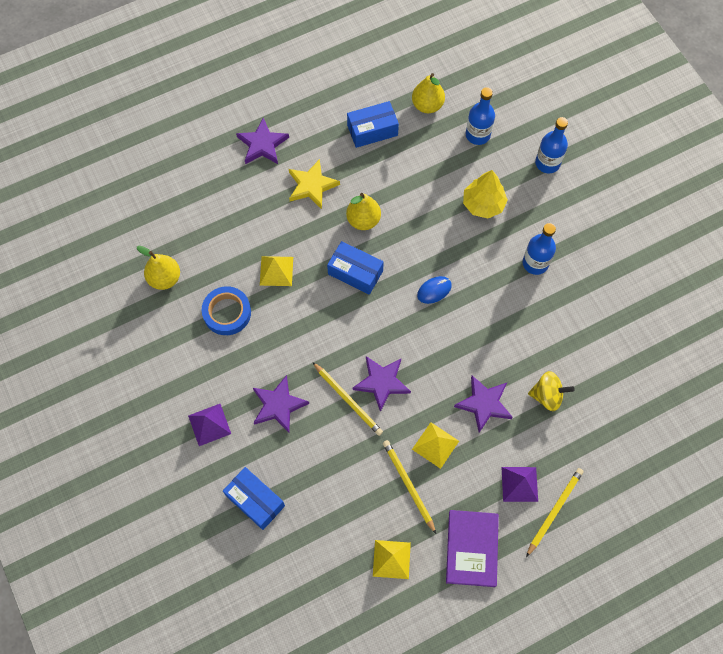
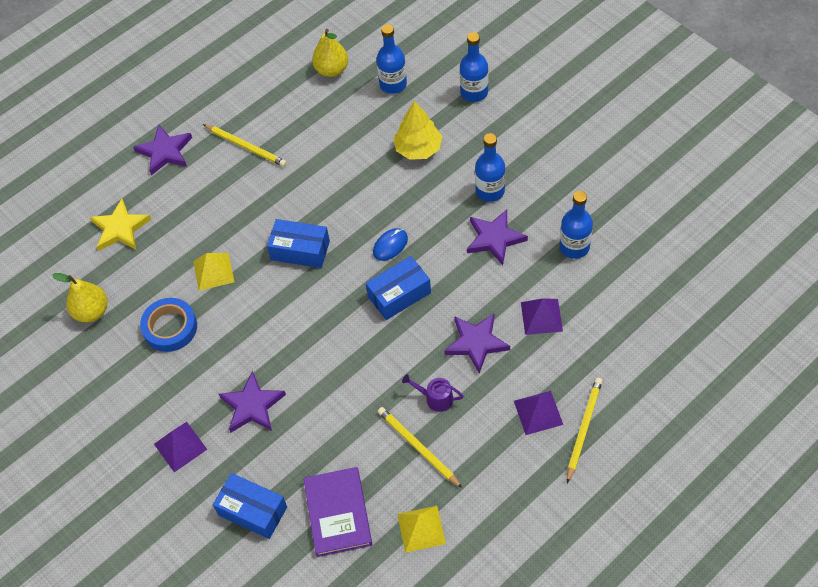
camera: 10 degrees left, 10 degrees down
(312, 186) = (229, 178): yellow star -> yellow star (120, 228)
(348, 400) = (327, 379): yellow pencil -> yellow pencil (246, 147)
(363, 220) = (294, 197): yellow pear -> none
(372, 130) = (280, 108): blue box -> blue box (399, 294)
(382, 382) = (360, 352): purple star -> purple star (495, 238)
(435, 445) = (435, 398): yellow pyramid -> purple watering can
(471, 548) = (506, 492): purple book -> purple book (338, 513)
(547, 396) = (541, 316): yellow spinning top -> purple pyramid
(594, 338) = (574, 247): none -> blue bottle

